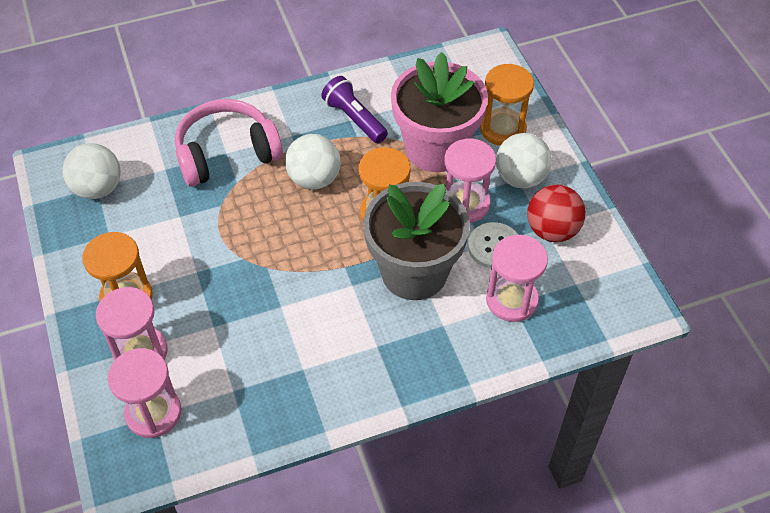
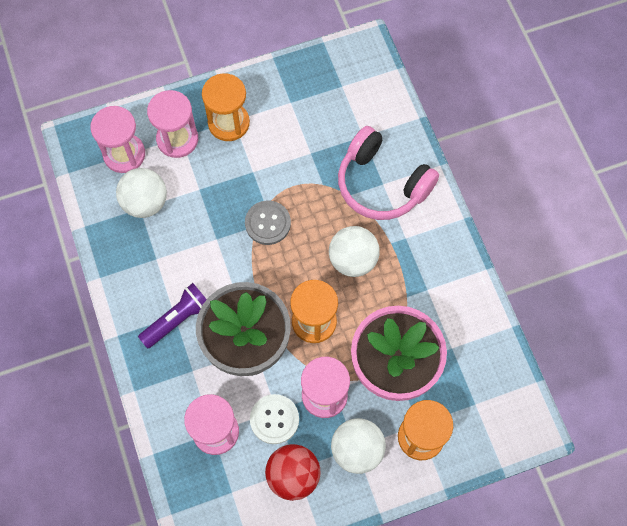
camera: 90 degrees right, 15 degrees up
(98, 188) = (340, 87): white ball -> white ball (145, 202)
(226, 153) = (382, 184): pink headphones -> pink headphones turned 150 degrees clockwise
(265, 256) = (268, 223): none -> grey button
(354, 119) = (429, 293): purple flashlight -> purple flashlight (178, 319)

